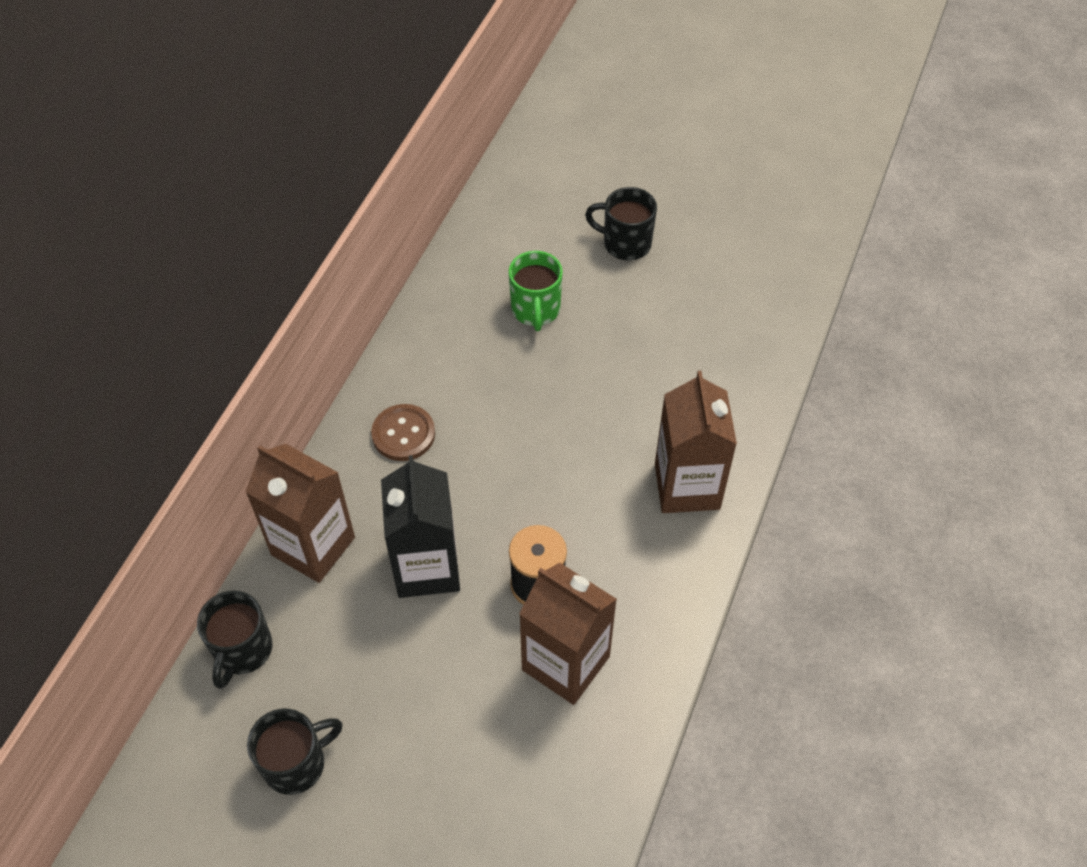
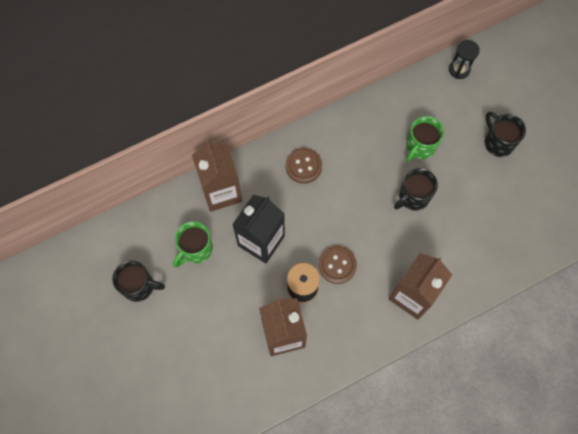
camera: 40 degrees right, 15 degrees up
(242, 650) = (156, 218): black mug -> black mug (413, 197)
(341, 648) = (196, 249): none -> green mug
(504, 196) = (459, 69): none -> black hourglass
(558, 521) = (337, 265): none -> brown button

